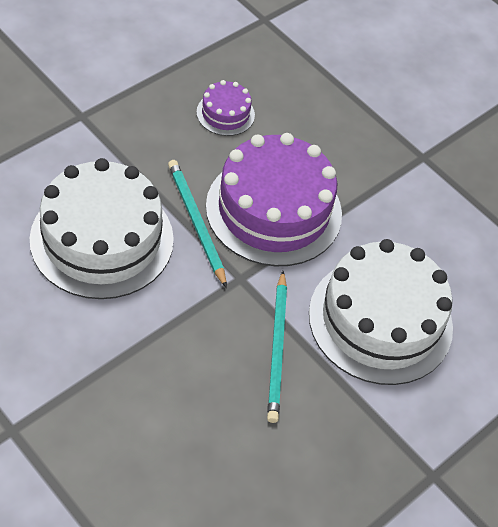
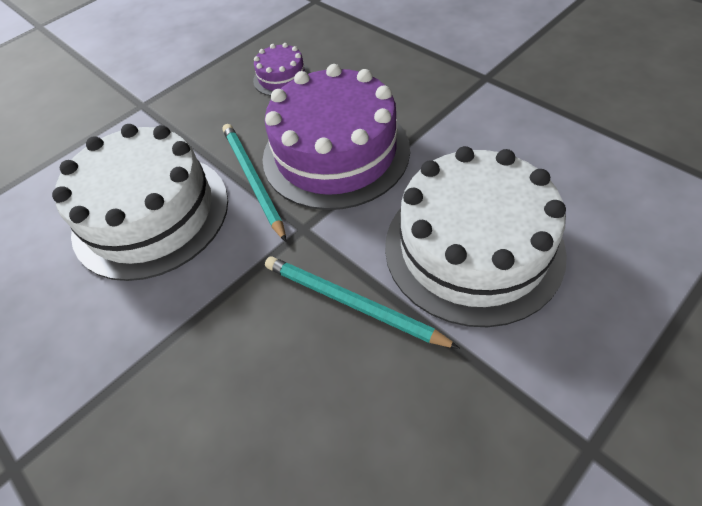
camera: 10 degrees right, 0 degrees up
(277, 349) = (351, 303): turquoise pencil -> turquoise pencil turned 120 degrees clockwise

